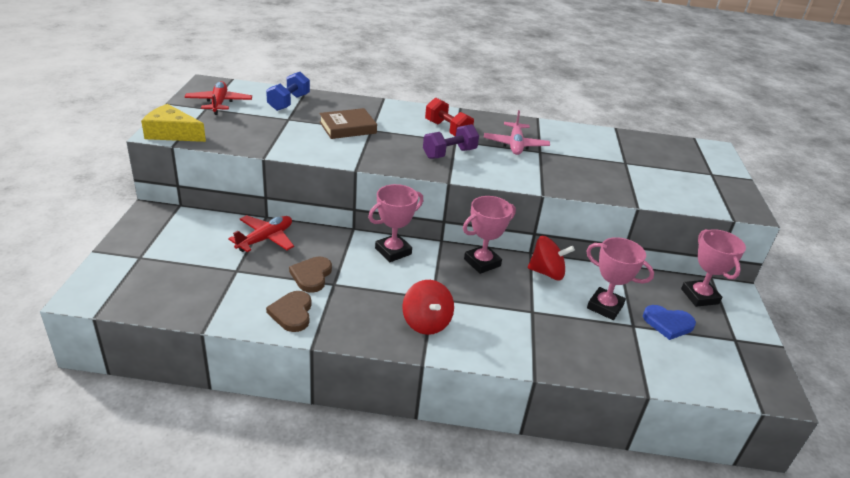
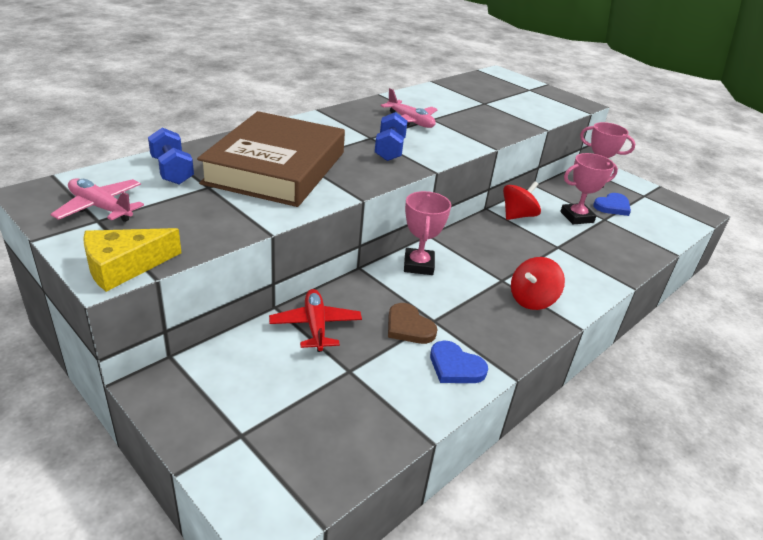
camera: 50 degrees left, 0 degrees up
(219, 103) = (101, 208): red plane -> pink plane
(292, 313) = (455, 366): brown heart -> blue heart
(348, 128) = (276, 168): brown book -> brown book, size x2.17
(426, 322) = (532, 300): red spinning top -> red spinning top turned 120 degrees clockwise
(447, 130) = (348, 132): red dumbbell -> none
(449, 154) = (390, 150): purple dumbbell -> blue dumbbell
(482, 262) = (478, 234): pink trophy -> none

